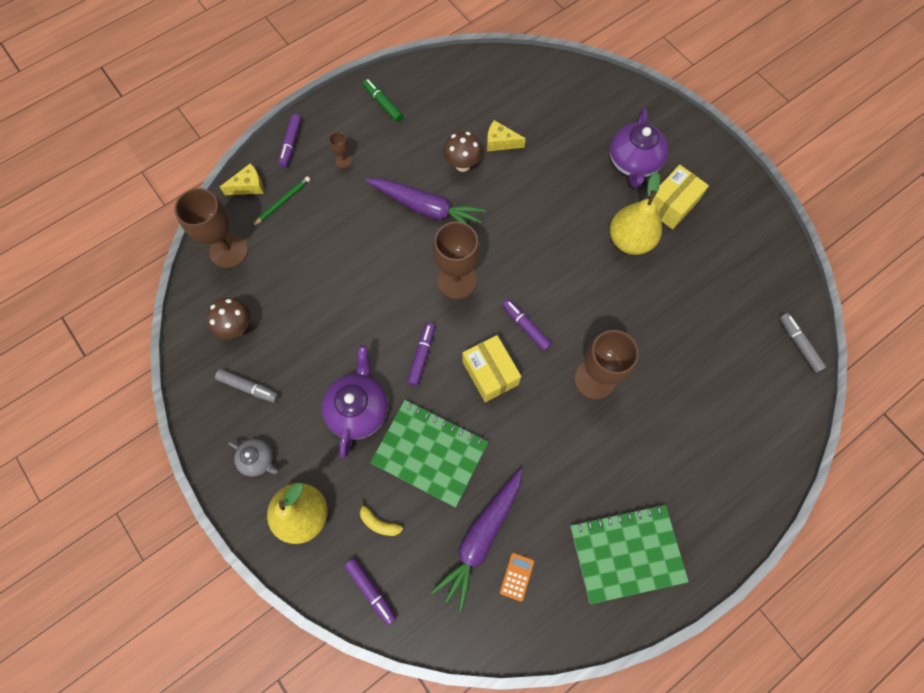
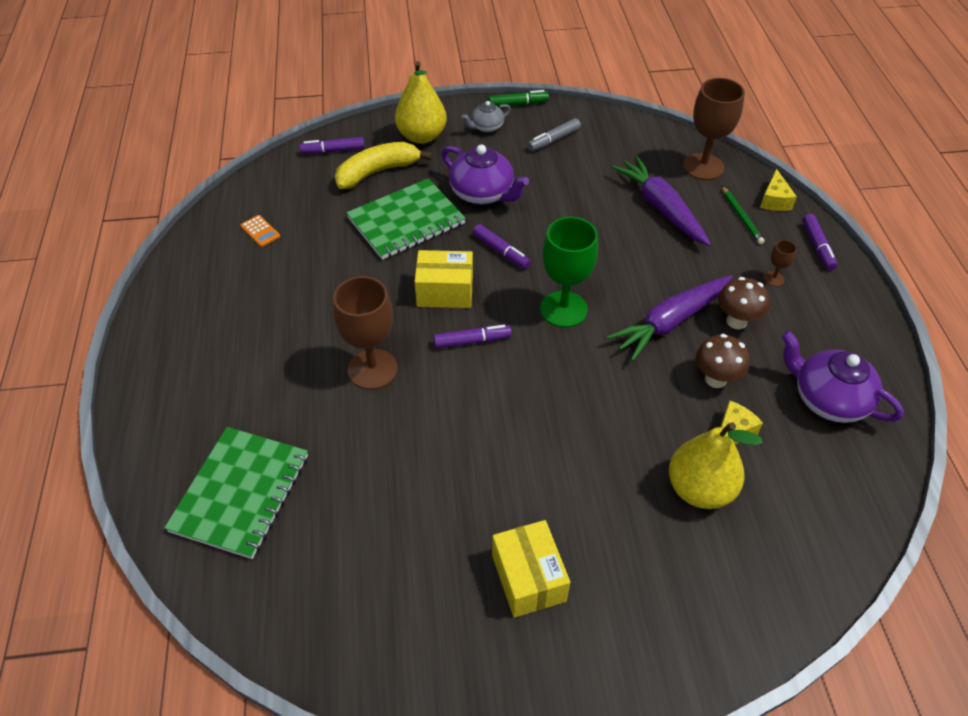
camera: 120 degrees right, 20 degrees down
(237, 327) = (616, 149): brown mushroom -> brown mushroom (736, 321)
(291, 144) = (817, 246): purple marker -> purple marker turned 135 degrees counterclockwise
(379, 523) = (377, 172): yellow banana -> yellow banana, size x2.14
(383, 104) = (846, 342): green marker -> green marker (518, 104)
(456, 281) = (563, 309): brown goblet -> green goblet
(481, 538) = (309, 223): purple carrot -> purple carrot (661, 208)
(626, 553) = (204, 309): green notebook -> green notebook (240, 493)
(630, 240) = (508, 496): yellow pear -> yellow pear (699, 489)
(633, 163) = (621, 571): purple teapot -> purple teapot (828, 399)
(798, 344) = (241, 602): grey marker -> none

